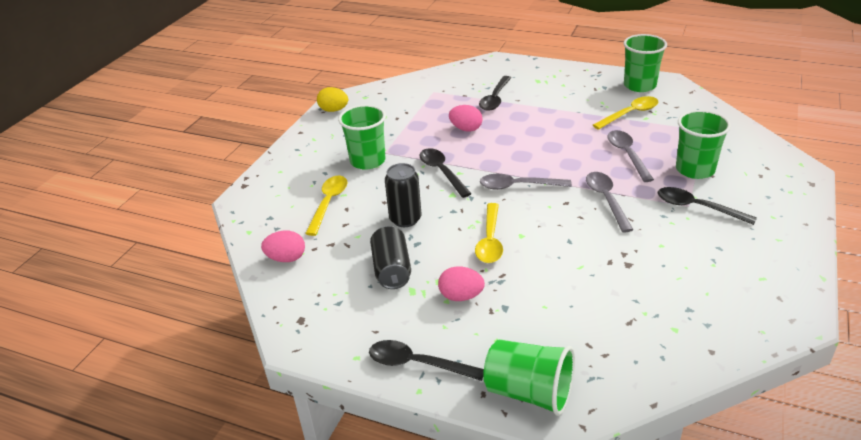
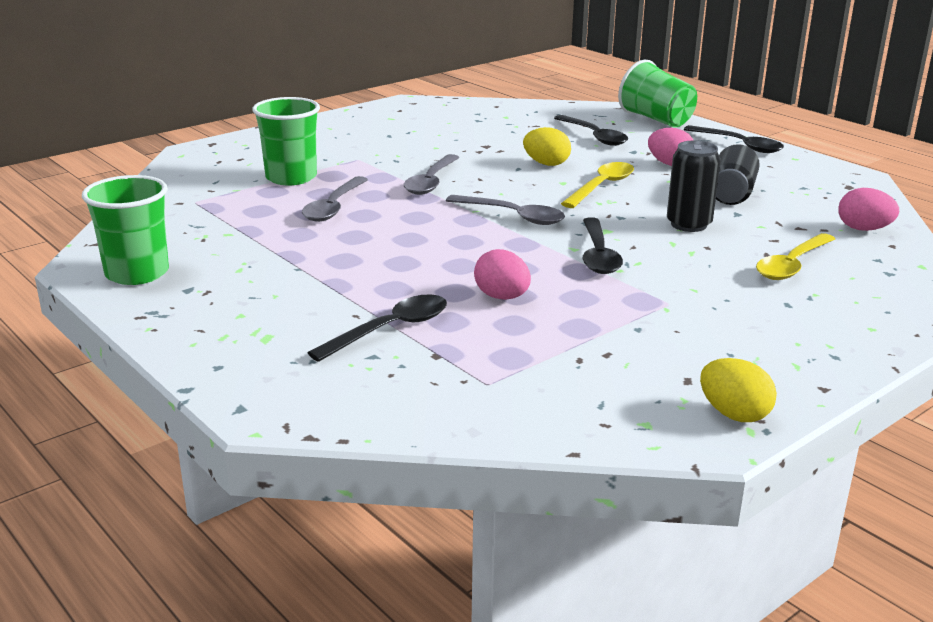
camera: 155 degrees left, 10 degrees down
(367, 161) = (705, 299): green cup -> none
(555, 255) = (546, 164): none -> yellow egg
(630, 114) = (236, 243): yellow spoon -> none
(697, 207) = (353, 156): black spoon -> black spoon (594, 136)

